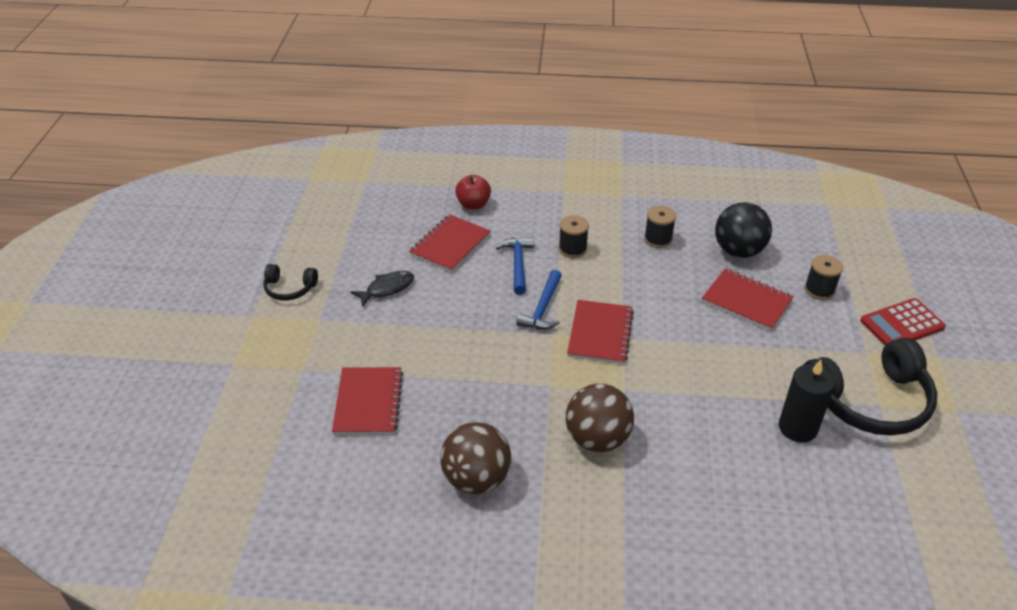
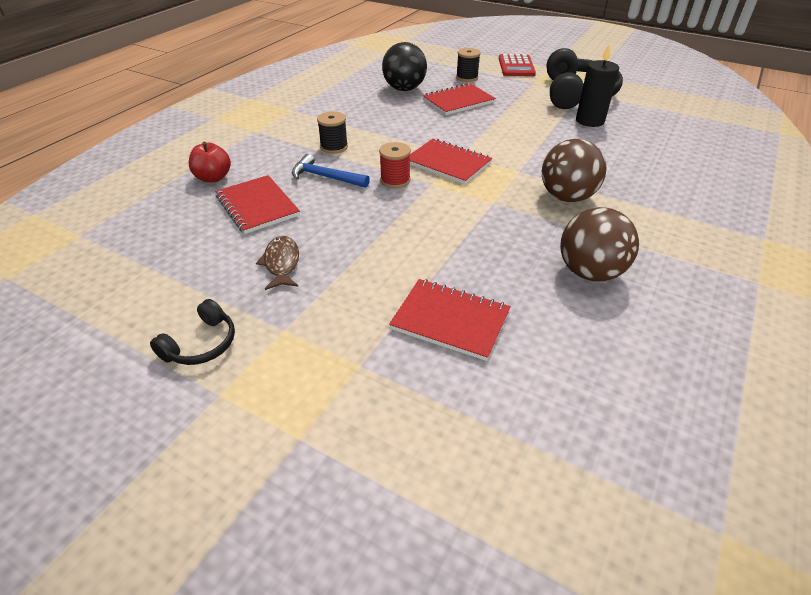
camera: 65 degrees left, 0 degrees up
(387, 289) = (281, 263): black fish -> brown fish
(543, 308) = (395, 180): blue hammer -> red spool
(658, 239) = (361, 111): black spool -> none

